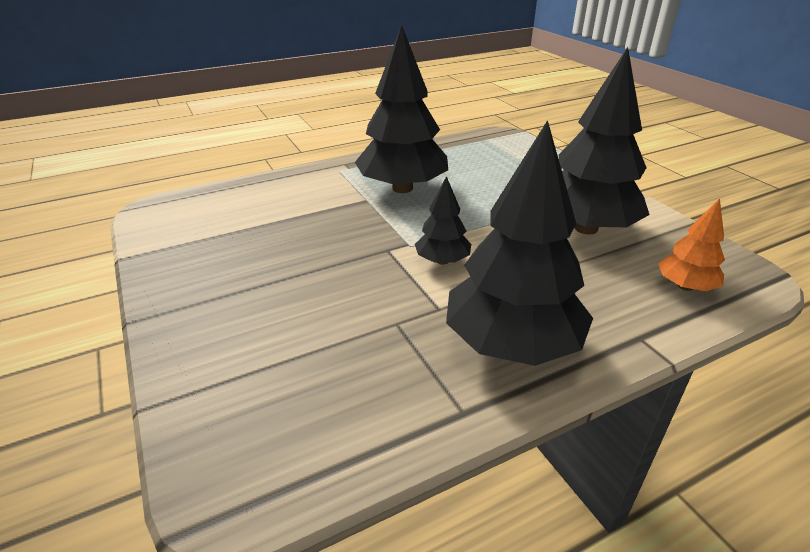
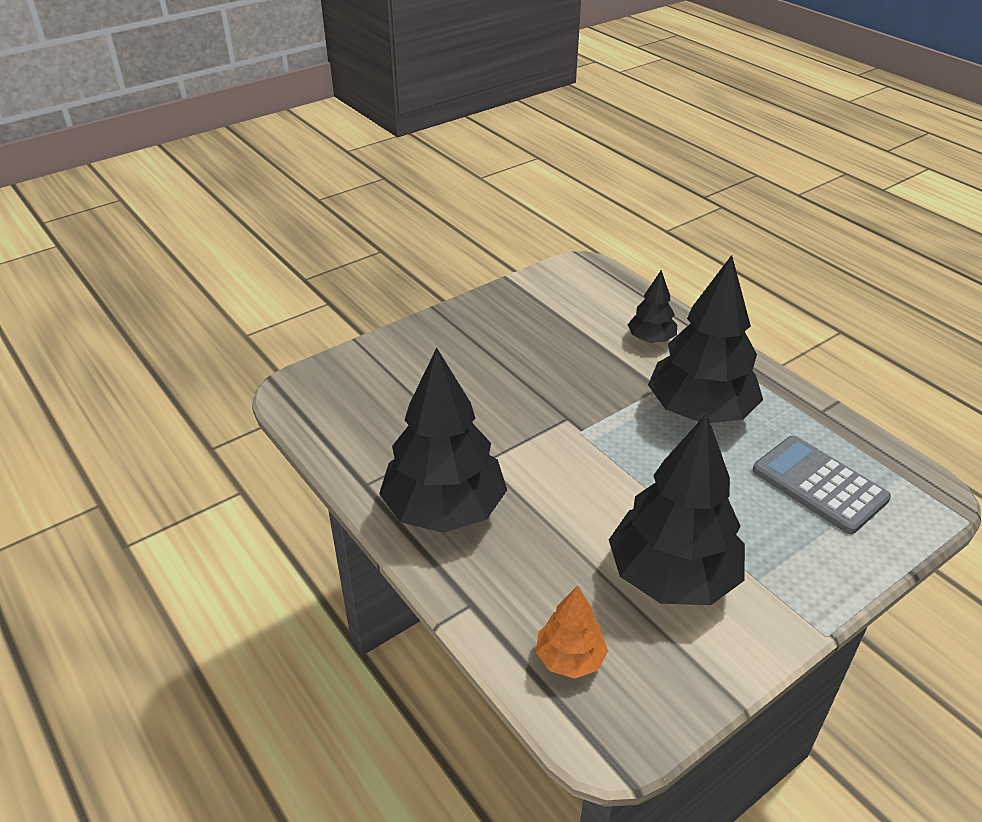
camera: 80 degrees right, 5 degrees up
(442, 261) = (559, 456): black tree -> black tree (651, 339)
(491, 162) = (819, 484): none -> grey calculator

